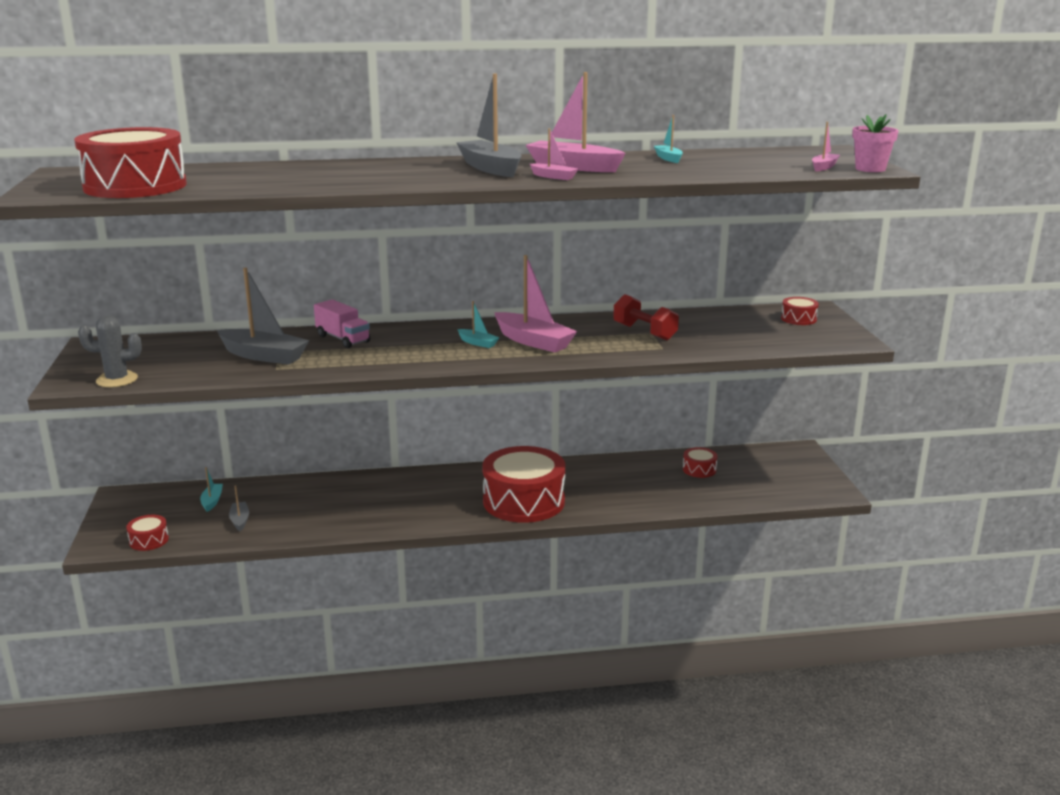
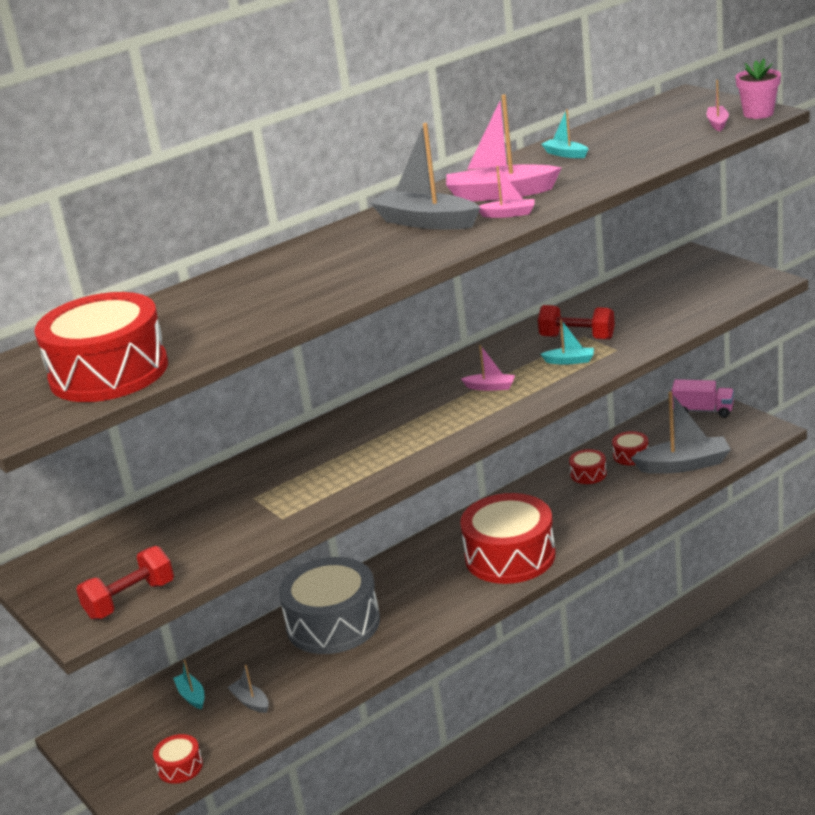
camera: 25 degrees left, 5 degrees up
(117, 380) = (130, 600): grey cactus -> red dumbbell
(263, 356) = (245, 509): grey boat -> grey boat (683, 465)
(343, 339) = (297, 457): pink truck -> pink truck (703, 411)
(352, 495) = (333, 623): none -> grey drum
(477, 343) = (440, 409): turquoise boat -> turquoise boat (569, 361)
(533, 341) = (490, 387): pink boat -> pink boat, size x0.49
(798, 319) = (690, 272): red drum -> red drum (588, 474)

